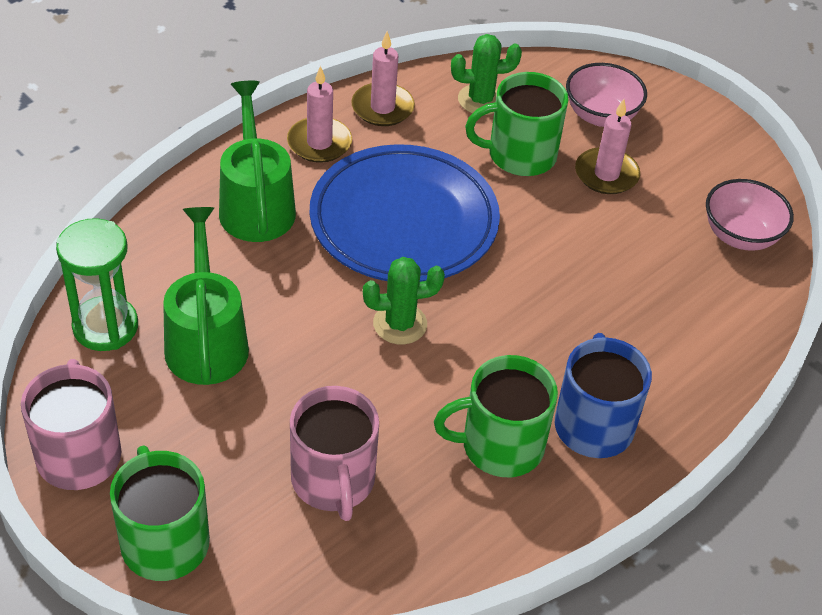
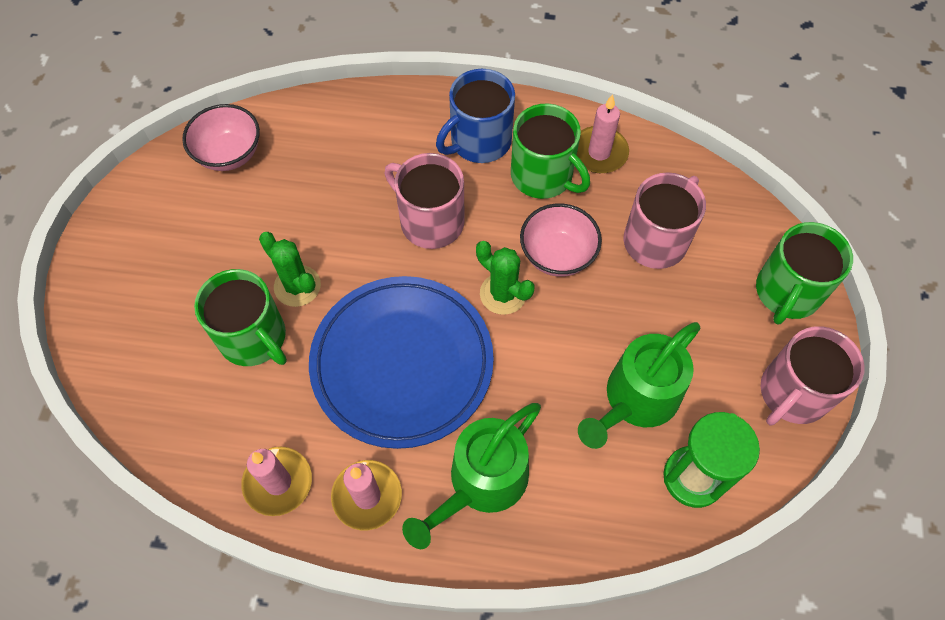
camera: 125 degrees left, 15 degrees up
(480, 100) = (203, 413): green cactus -> green cactus (297, 286)
(529, 325) = (430, 221): none -> pink mug
(600, 115) = (154, 313): pink bowl -> pink bowl (557, 255)
(606, 174) = (228, 267): pink candle -> pink candle (599, 152)

